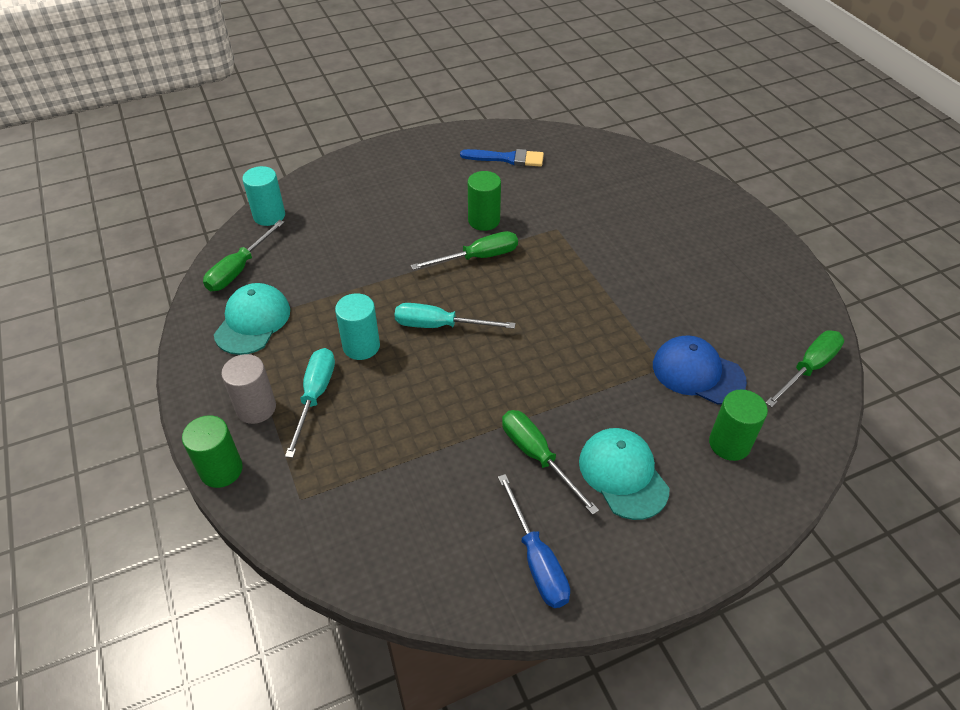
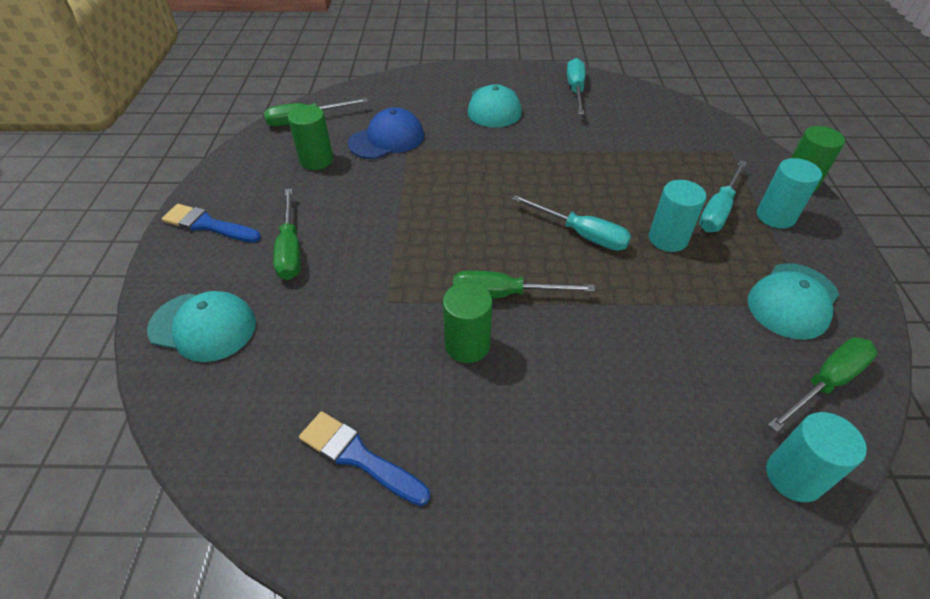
camera: 155 degrees left, 0 degrees up
(256, 408) = (775, 216): grey cylinder -> turquoise cylinder
(536, 559) = (575, 90): blue screwdriver -> turquoise screwdriver
(537, 457) = (546, 128): green screwdriver -> green screwdriver (290, 249)
(656, 181) = (203, 326): none -> turquoise cap
(697, 373) = (387, 139): blue cap -> blue cap turned 90 degrees counterclockwise
(729, 444) = (410, 102): green cylinder -> green cylinder (316, 160)
(743, 236) = (208, 225): none -> blue brush

